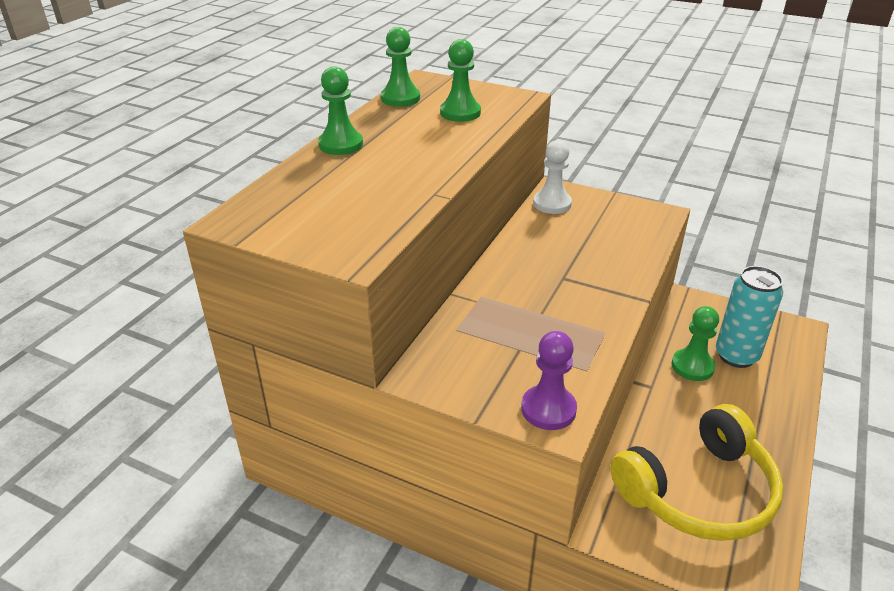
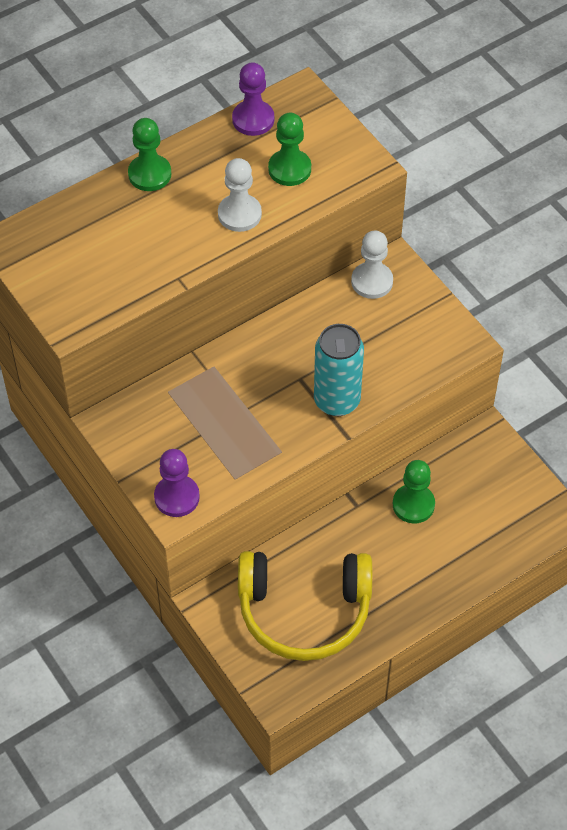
camera: 30 degrees right, 20 degrees up
(400, 98) = (253, 119): green pawn -> purple pawn
(447, 144) = (239, 214): none -> white pawn
(736, 356) = (465, 514): turquoise can -> turquoise can (337, 401)

